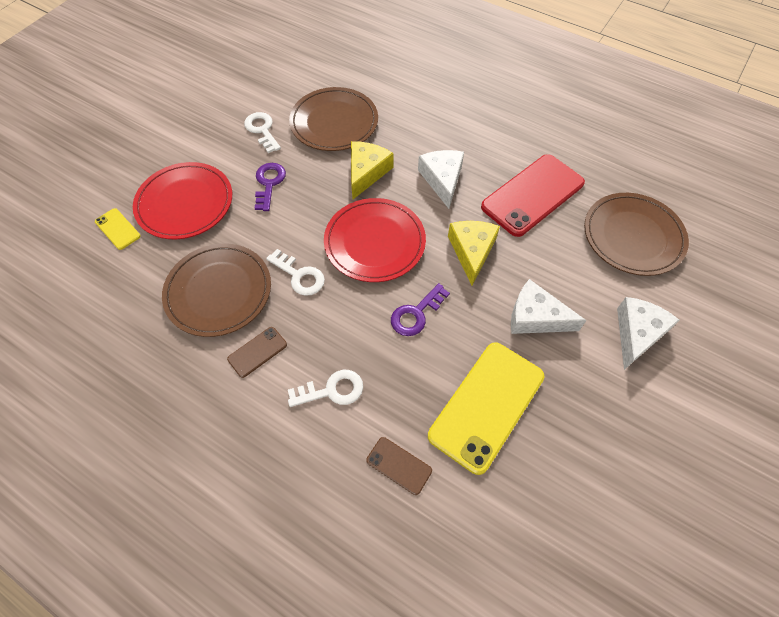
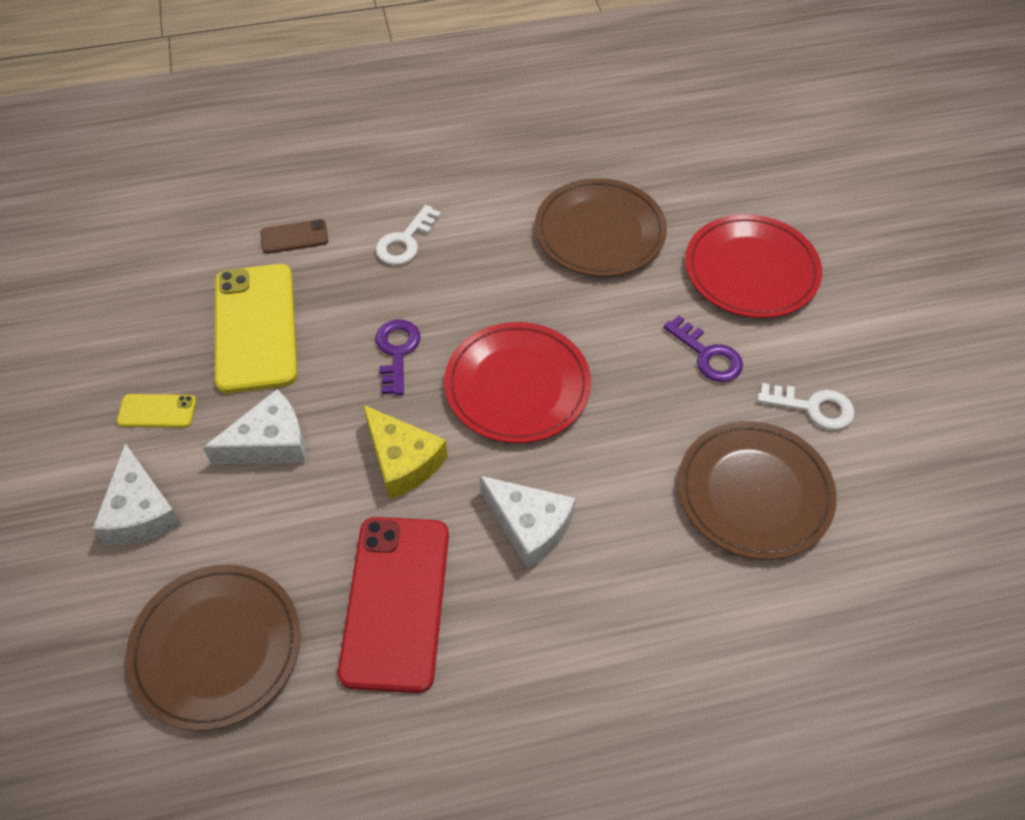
camera: 135 degrees right, 5 degrees down
(117, 229) = (766, 205): yellow phone -> yellow phone (157, 411)
(257, 352) = (502, 219): brown phone -> none
(299, 276) = (548, 298): white key -> none
(366, 172) = (626, 458): yellow cheese -> none

